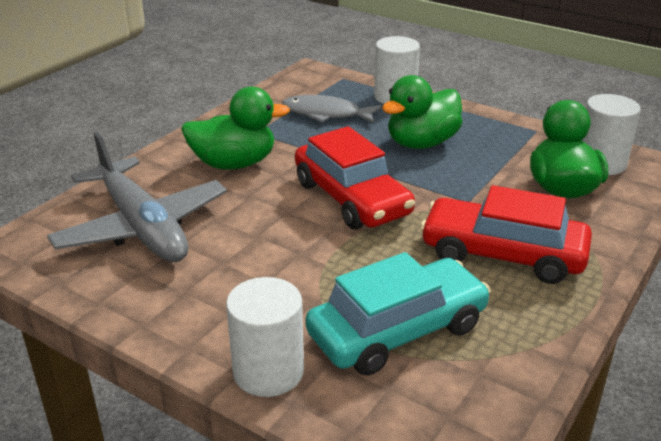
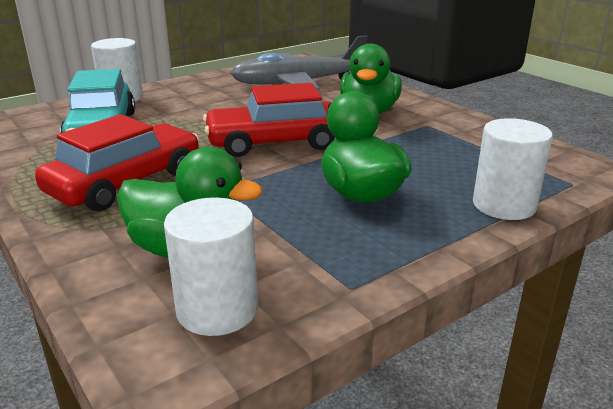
camera: 110 degrees right, 5 degrees down
(326, 114) = (459, 158): grey fish -> none

